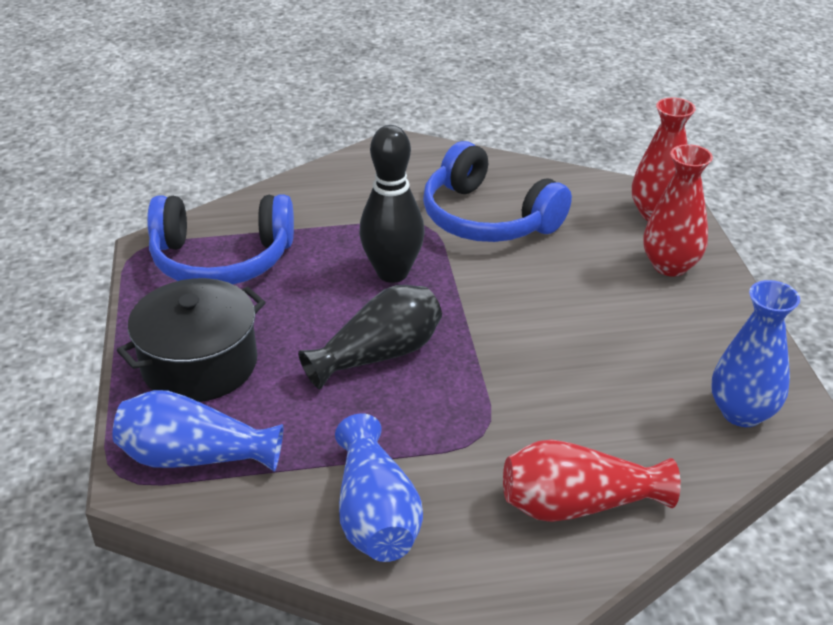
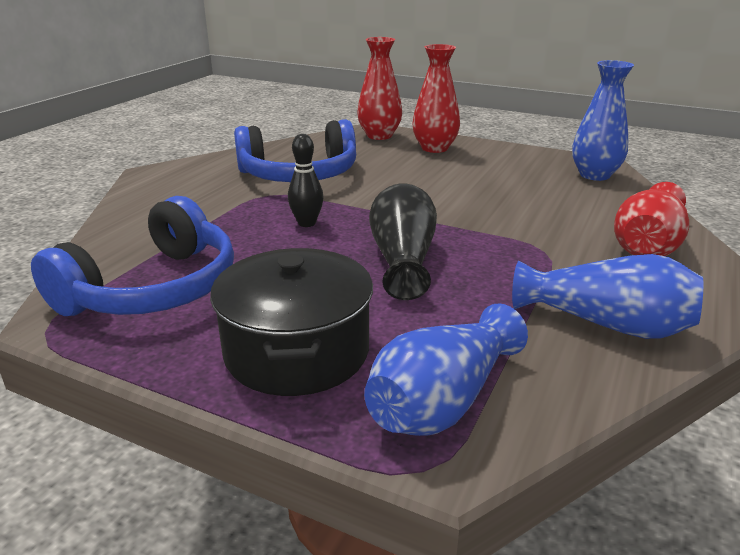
camera: 55 degrees left, 10 degrees down
(392, 273) = (307, 223): black bowling pin -> black bowling pin, size x0.56

